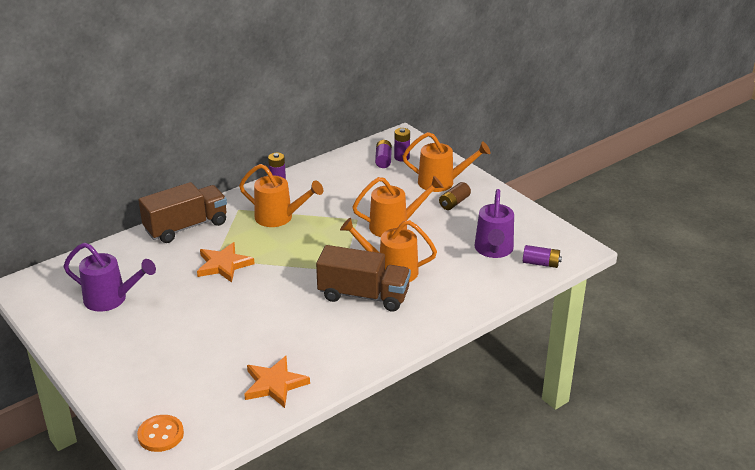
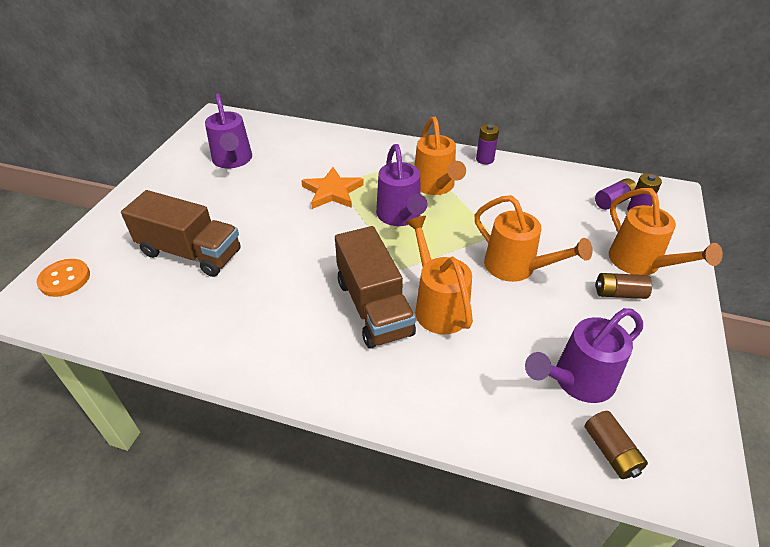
camera: 55 degrees right, 10 degrees up
(186, 227) = (364, 146): brown truck -> brown truck (190, 253)
(275, 384) = (178, 316): orange star -> none
(291, 247) = (400, 216): none -> purple watering can
(541, 263) = (611, 452): purple battery -> brown battery

